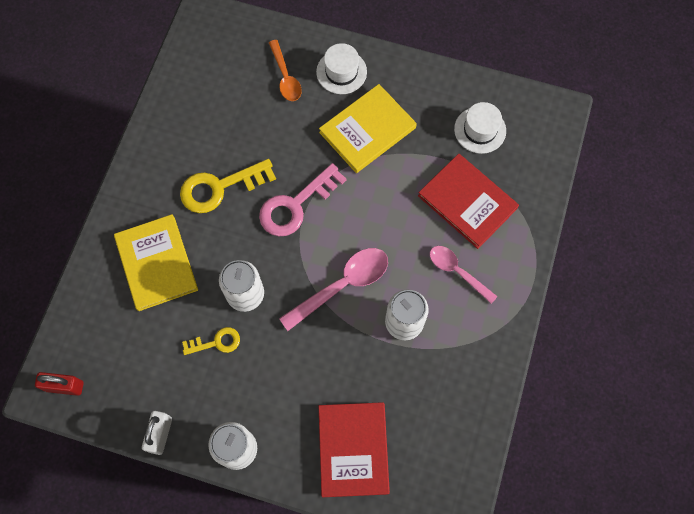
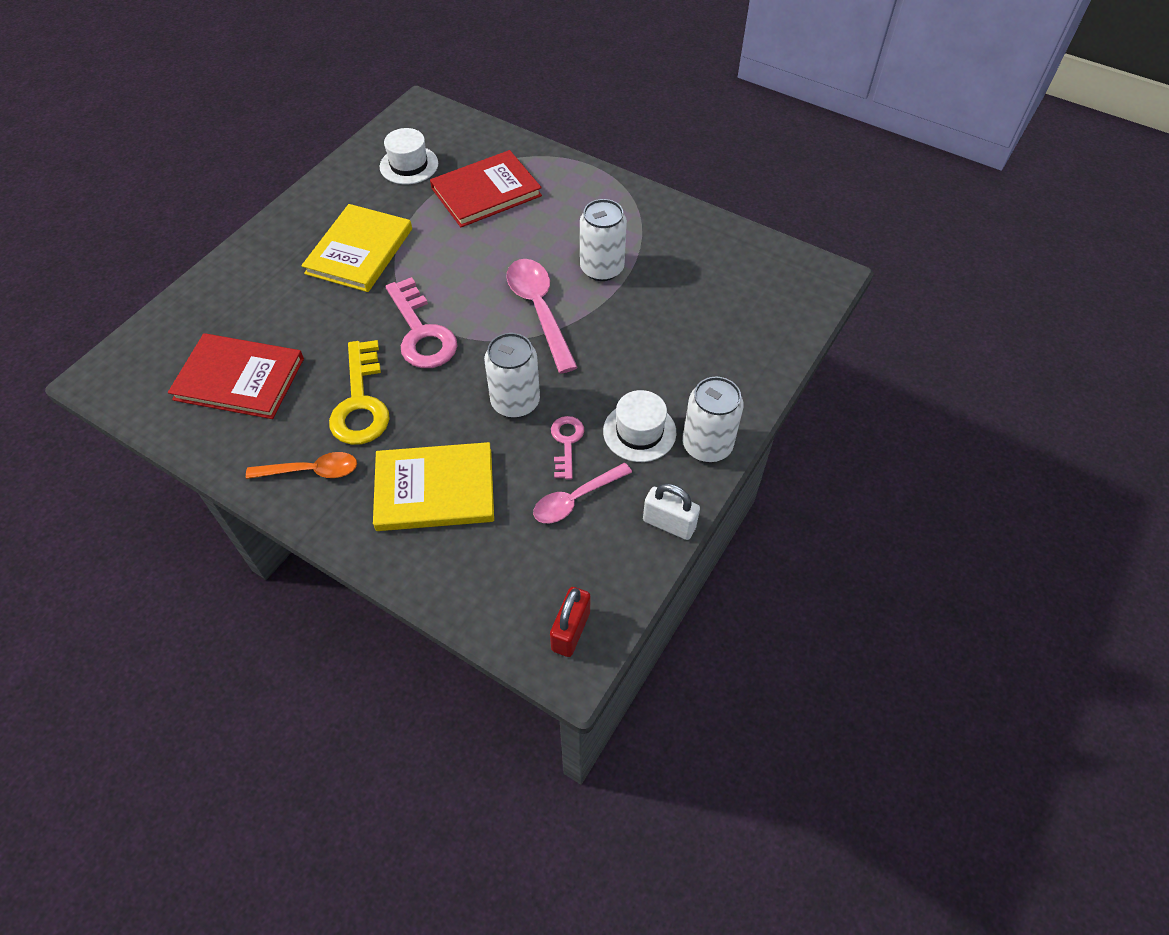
camera: 75 degrees left, 15 degrees down
(216, 342) = (566, 443): yellow key -> pink key
(285, 77) = (245, 309): orange spoon -> orange spoon (311, 471)
(341, 72) = (271, 258): white hat -> white hat (639, 432)
(353, 449) = (732, 339): red book -> red book (239, 379)
(367, 130) = (359, 251): yellow book -> yellow book turned 45 degrees clockwise
(457, 272) = (561, 216): pink spoon -> pink spoon (576, 499)

